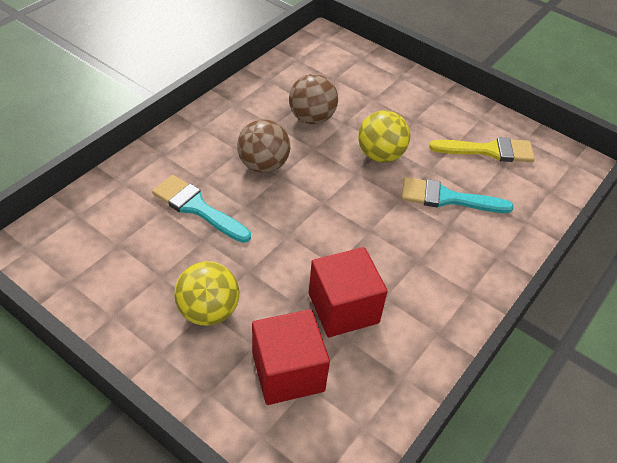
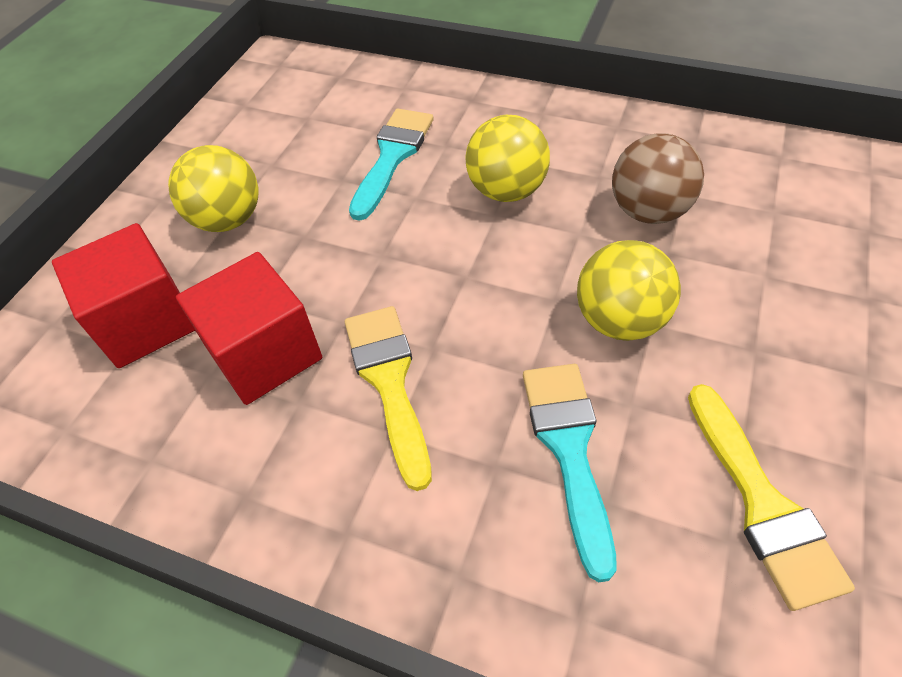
camera: 80 degrees right, 5 degrees up
(263, 165) = (506, 191): brown ball -> yellow ball
(385, 254) = (389, 382): none -> yellow brush

